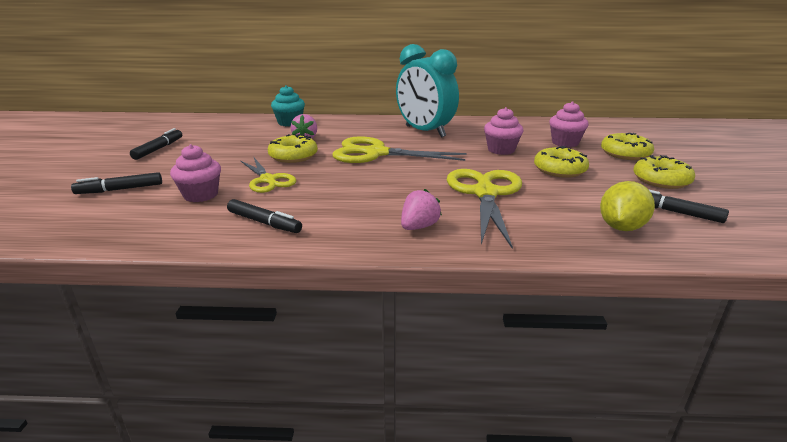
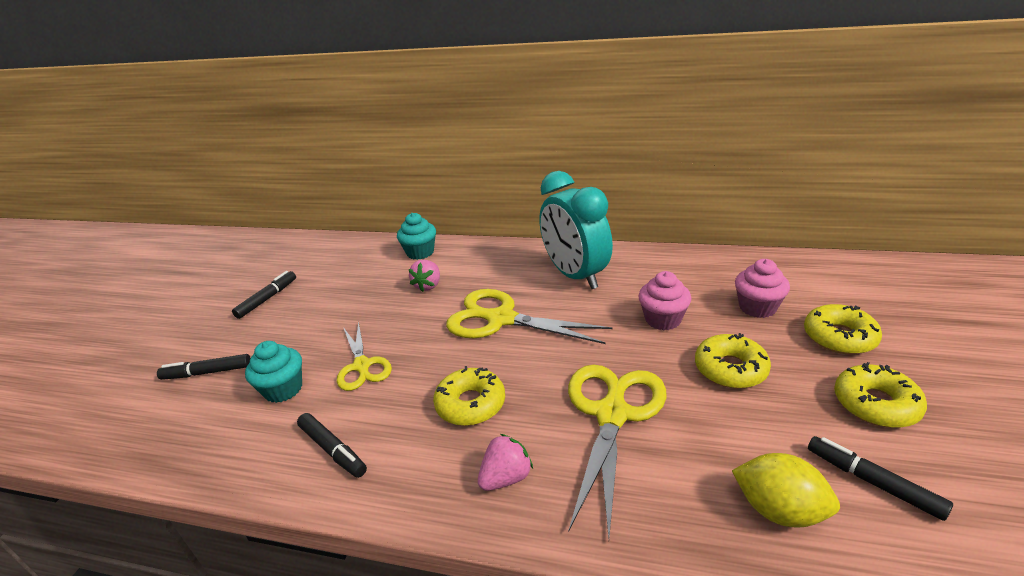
camera: 15 degrees right, 5 degrees up
(201, 195) = (283, 389): pink cupcake -> turquoise cupcake
(293, 156) = (404, 320): yellow donut -> yellow donut (470, 404)
(621, 227) = (779, 510): yellow lemon -> yellow lemon turned 75 degrees clockwise

